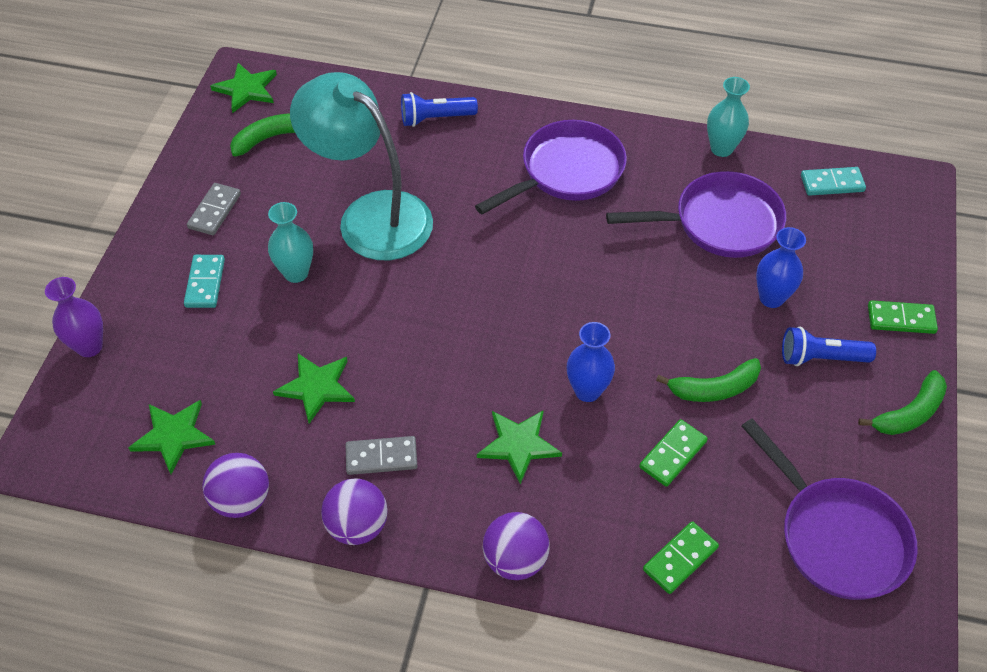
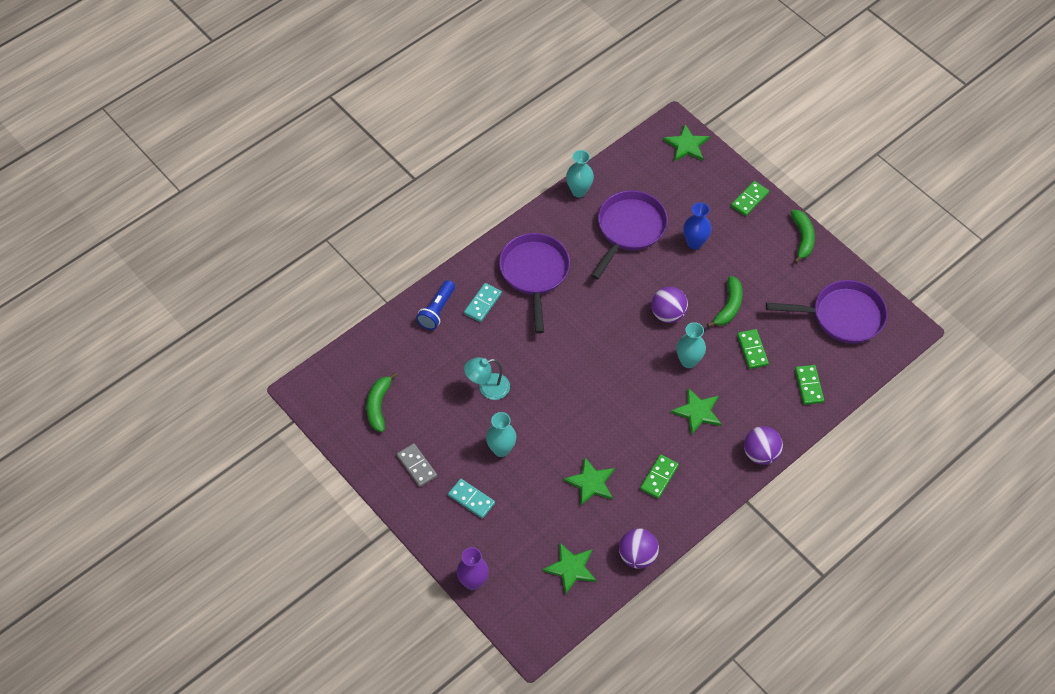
camera: 55 degrees left, 5 degrees up
(246, 89) = (322, 395): green star -> green star (686, 145)
(357, 526) = (692, 511): purple ball -> purple ball (668, 314)
(371, 215) = (487, 388): turquoise lamp -> turquoise lamp, size x0.48
(381, 457) = (659, 477): grey domino -> green domino
(587, 391) = (688, 361): blue vase -> turquoise vase
(820, 358) = (745, 249): blue flashlight -> none
(832, 183) = (644, 161): turquoise domino -> turquoise domino (482, 303)

